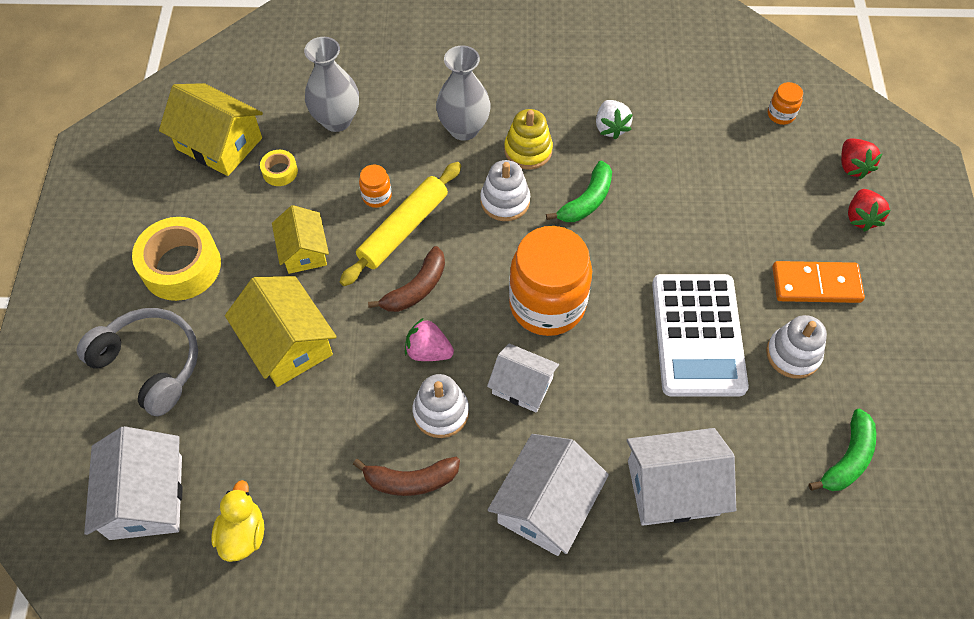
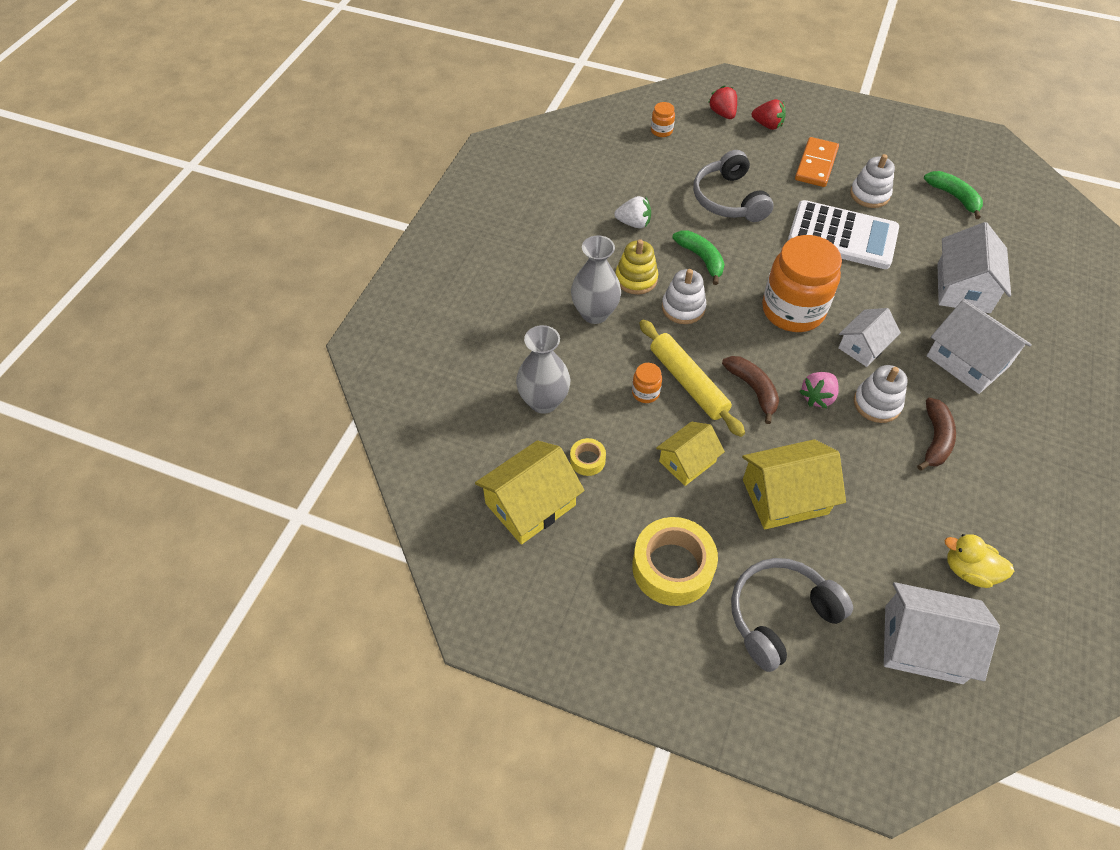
camera: 70 degrees left, 5 degrees down
(303, 251) = (687, 461): yellow house -> yellow house turned 45 degrees counterclockwise
(699, 206) = (729, 199): none -> grey headphones
(852, 166) = (722, 114): red strawberry -> red strawberry turned 120 degrees counterclockwise

